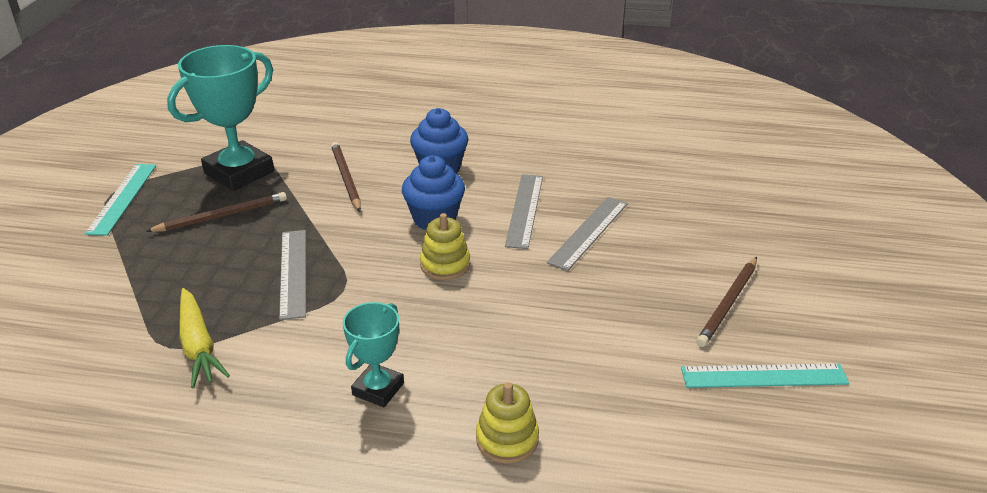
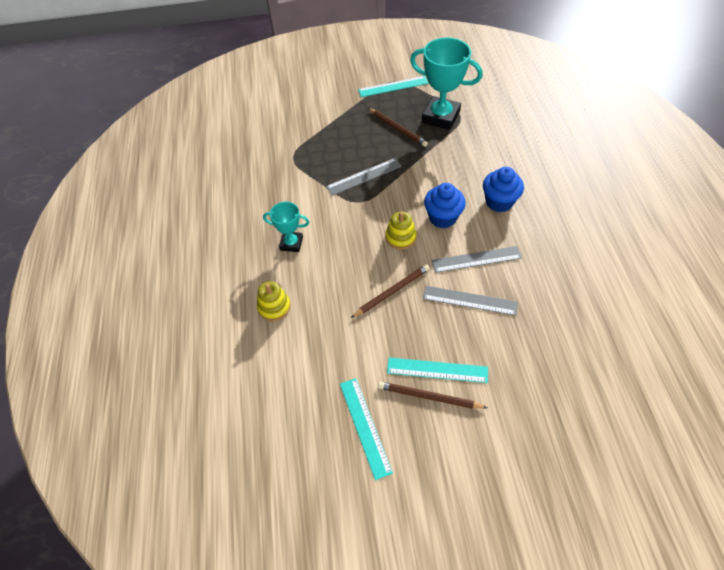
camera: 75 degrees right, 20 degrees up
(198, 345) = (297, 166): yellow carrot -> none
(346, 178) = (461, 163): brown pencil -> brown pencil (392, 291)
(688, 287) = (437, 370): none -> turquoise ruler

